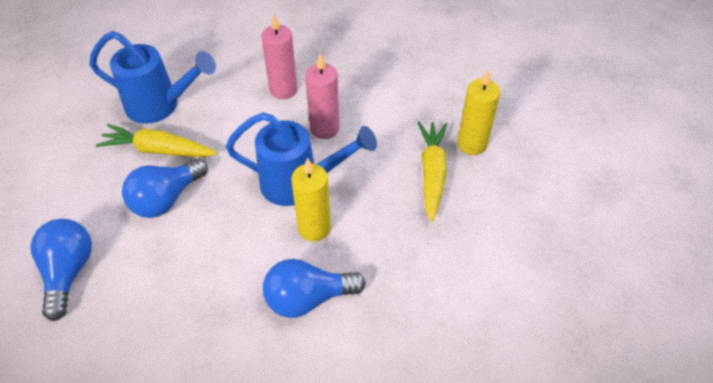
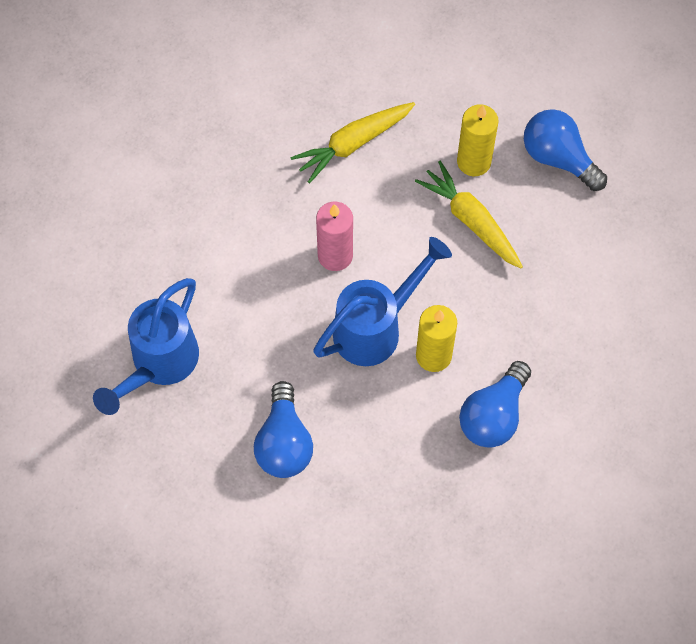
camera: 45 degrees left, 15 degrees up
(69, 272) = (288, 570): blue light bulb -> blue light bulb (558, 158)
(158, 150) = (216, 408): yellow carrot -> yellow carrot (353, 144)
(161, 106) = (158, 365): blue watering can -> blue watering can turned 150 degrees clockwise
(283, 90) = (250, 247): pink candle -> none

